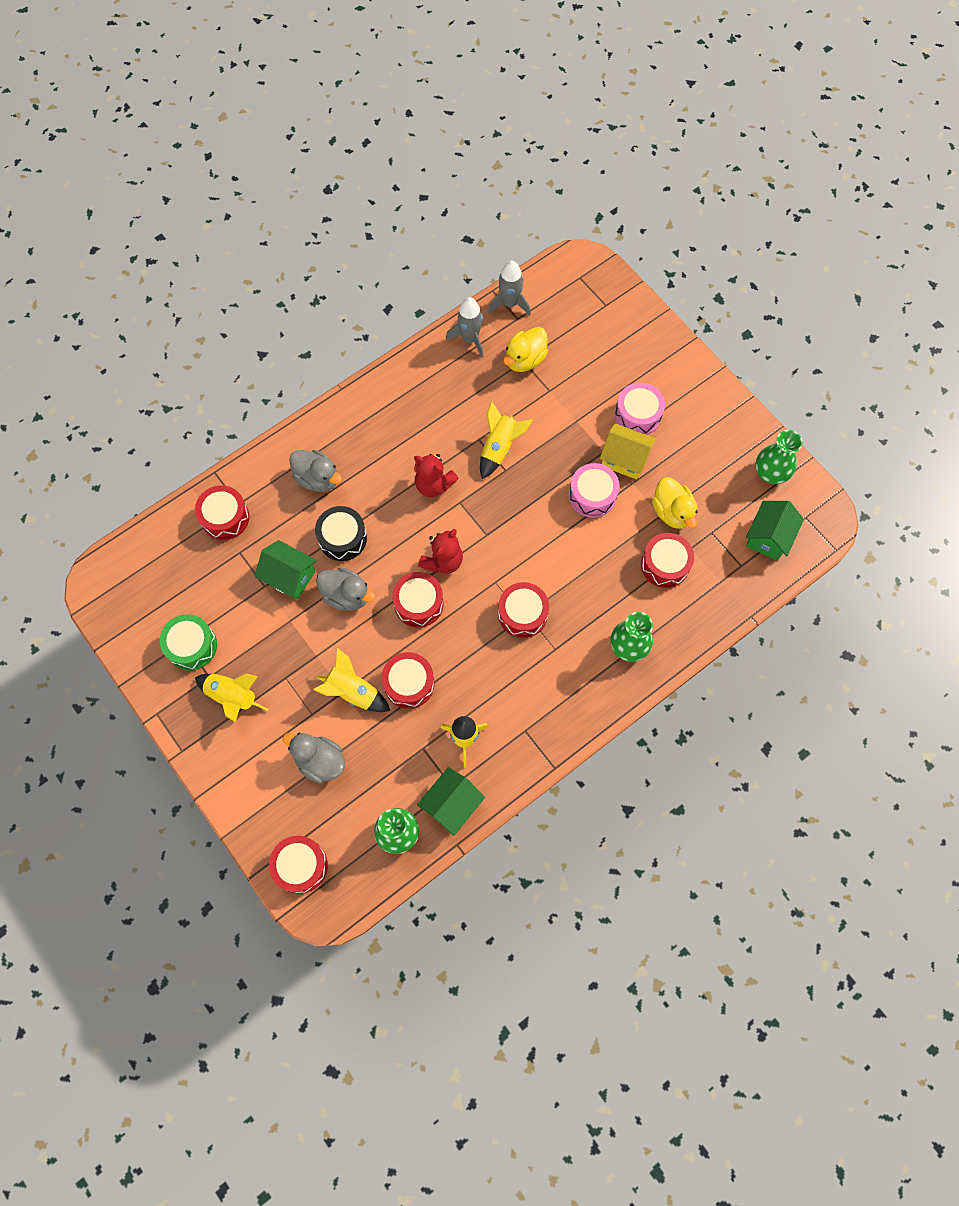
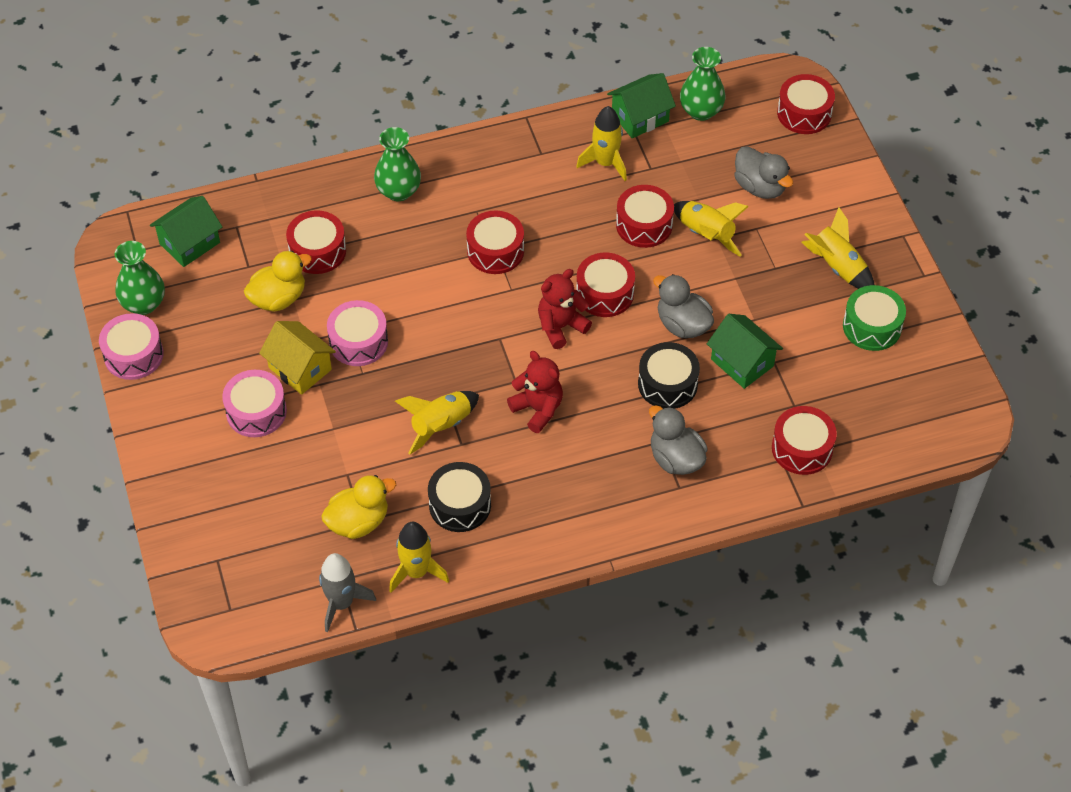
camera: 160 degrees left, 15 degrees down
(460, 394) = (460, 505): none -> black drum
(470, 339) = (416, 572): grey rocket -> yellow rocket
(672, 512) = (278, 298): yellow duck -> yellow duck turned 60 degrees clockwise
(751, 429) = (133, 355): none -> pink drum

